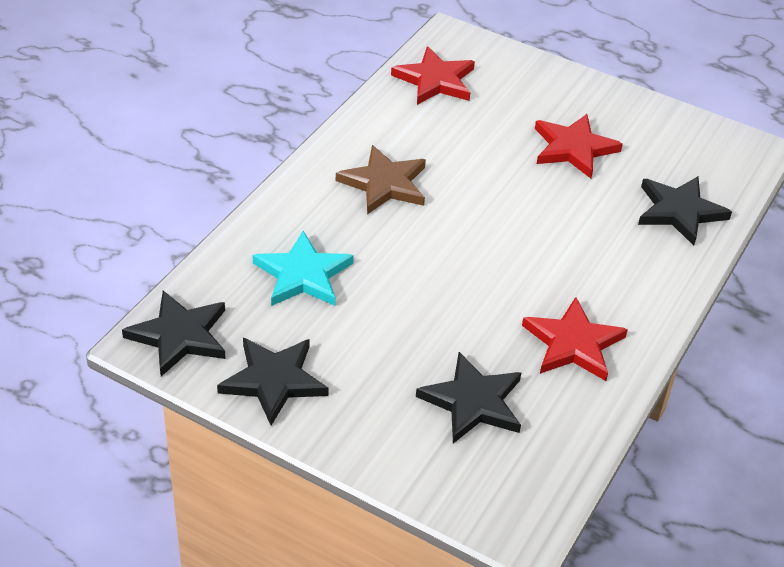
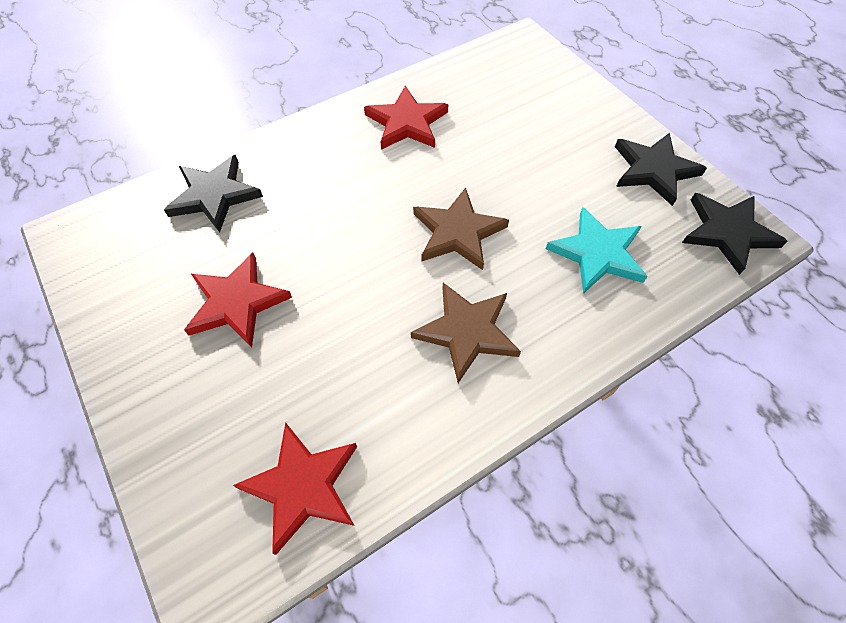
camera: 150 degrees left, 15 degrees up
(440, 251) = (458, 232): none -> brown star
(473, 402) = (508, 110): black star -> none

